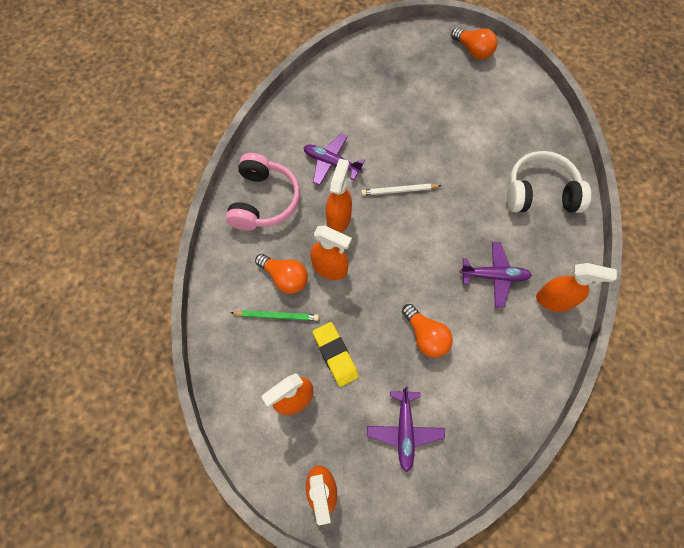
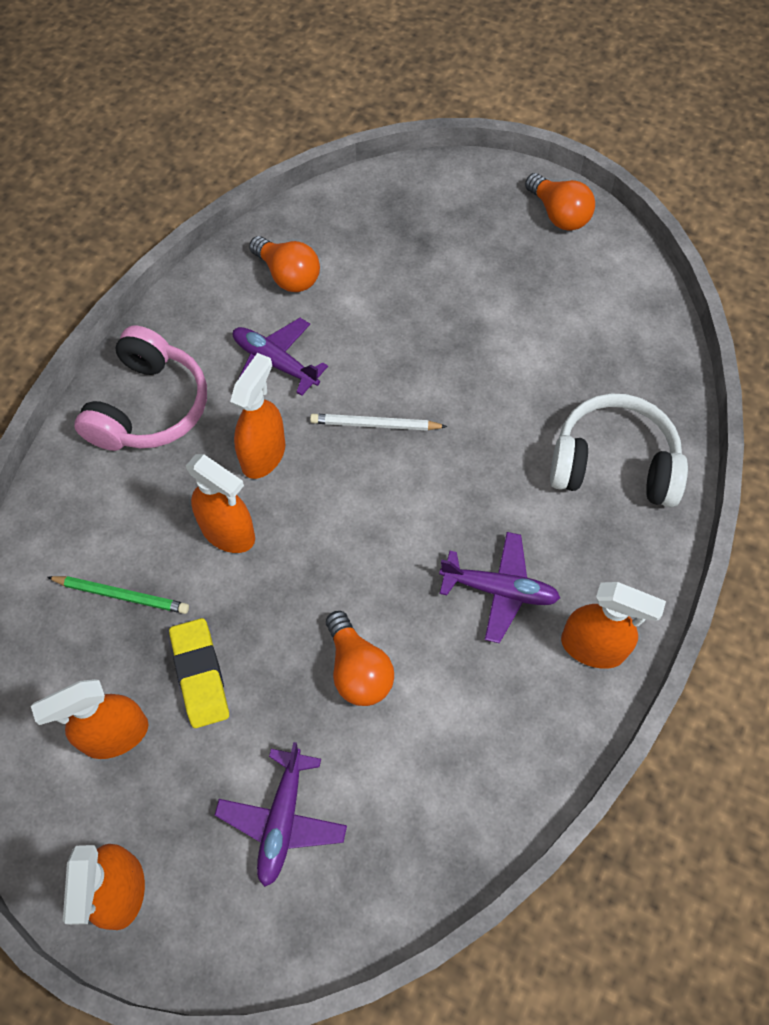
camera: 10 degrees right, 5 degrees down
(285, 277) = (151, 536): orange light bulb -> orange light bulb (288, 275)

